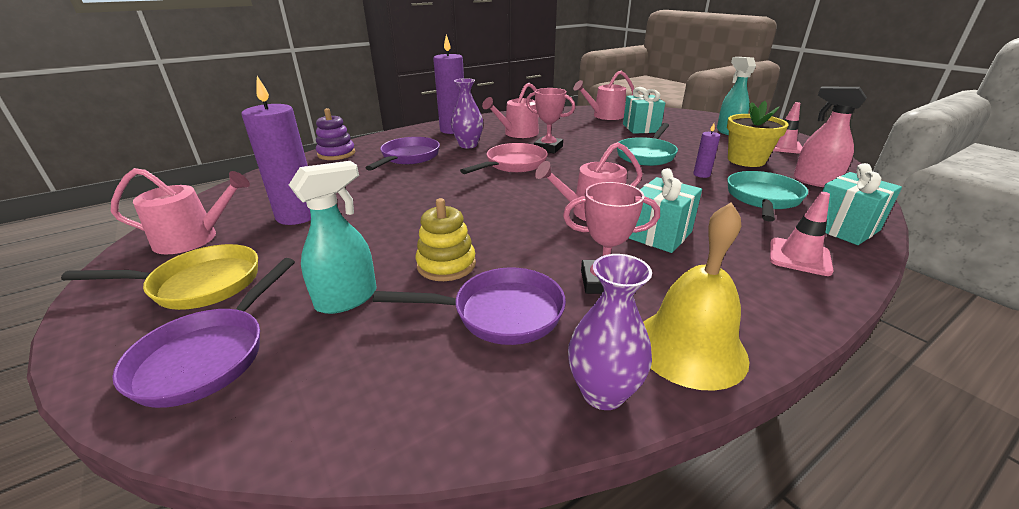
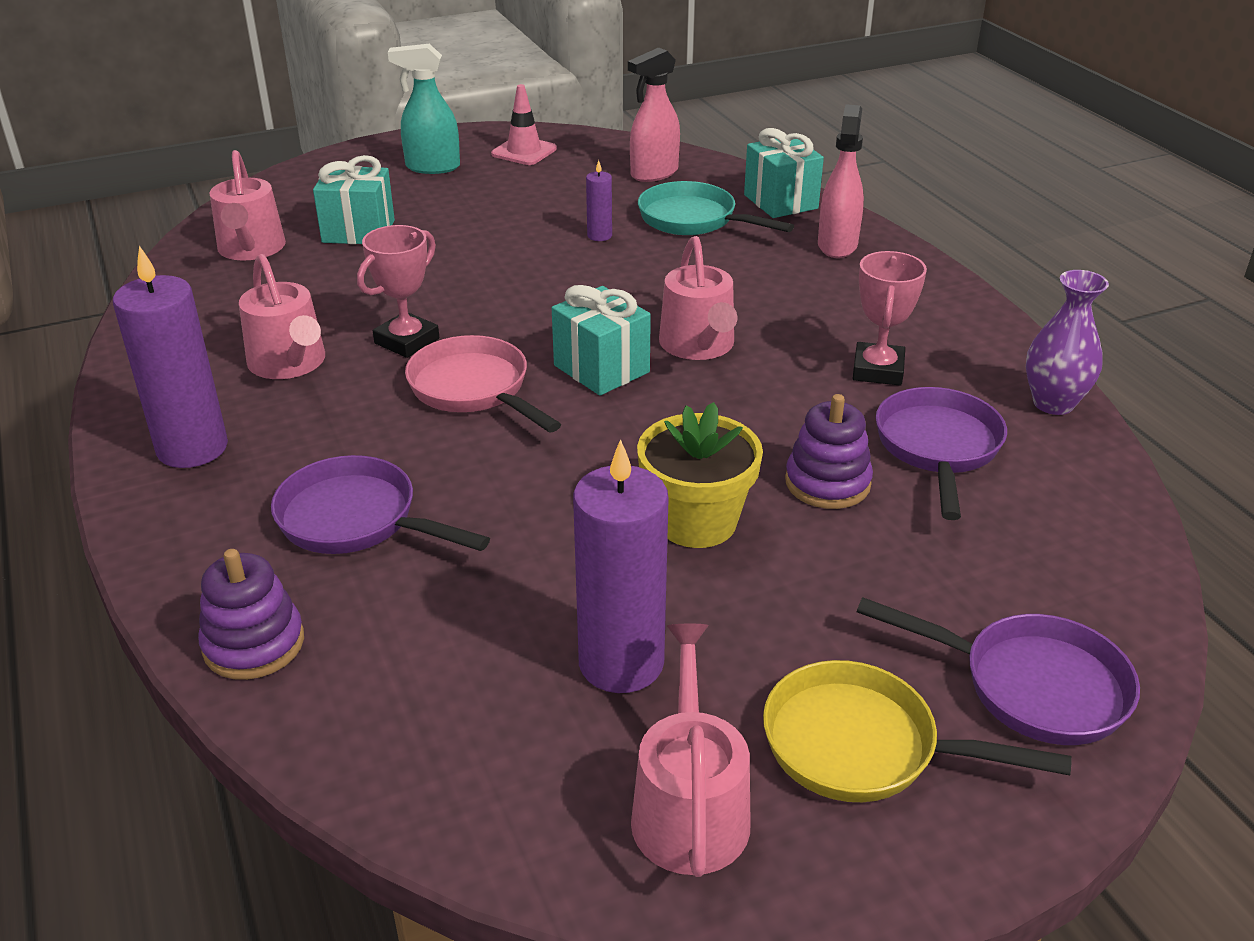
camera: 80 degrees left, 5 degrees up
(199, 284) = (863, 746): yellow pan -> yellow pan turned 75 degrees counterclockwise
(347, 299) = (907, 571): turquoise spray bottle -> none
(446, 264) = (827, 483): yellow stacking toy -> purple stacking toy
(468, 145) = (324, 433): purple vase -> none
(646, 155) = (498, 257): turquoise pan -> none
(659, 235) = (774, 310): turquoise gift -> turquoise gift (601, 369)
(689, 347) = (989, 346): yellow bell -> none
(746, 160) = (562, 191): yellow flower pot -> yellow flower pot (696, 522)
(799, 257) = (837, 245): pink traffic cone -> pink spray bottle

